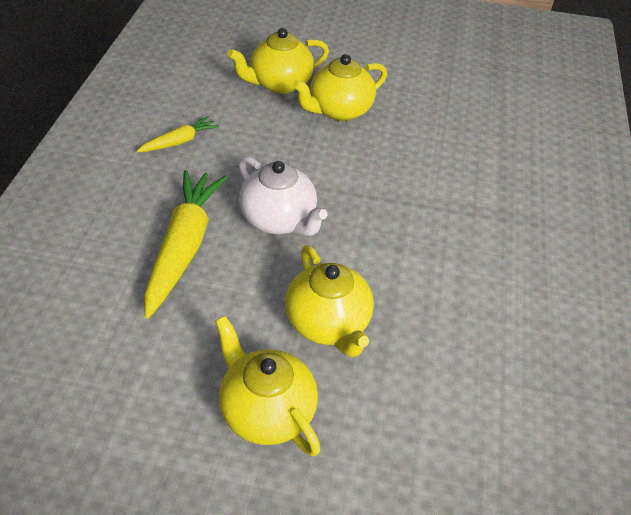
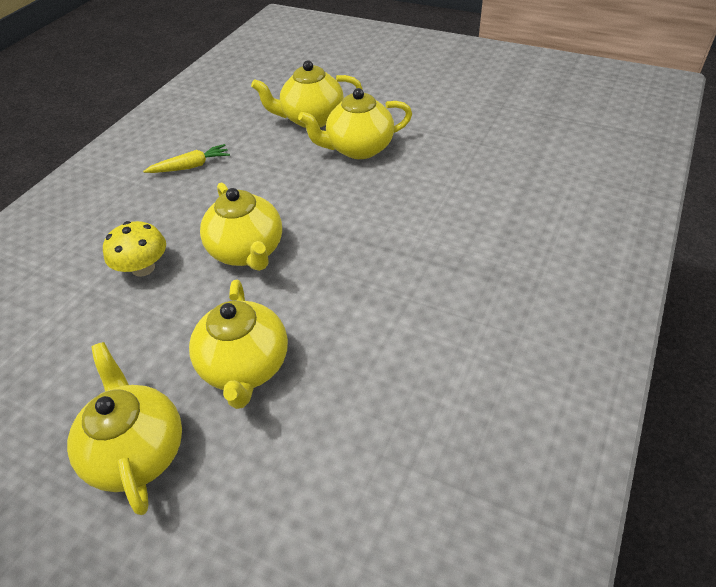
camera: 20 degrees right, 0 degrees up
(183, 247) = (143, 268): yellow carrot -> yellow mushroom
(279, 220) = (247, 251): white teapot -> yellow teapot

